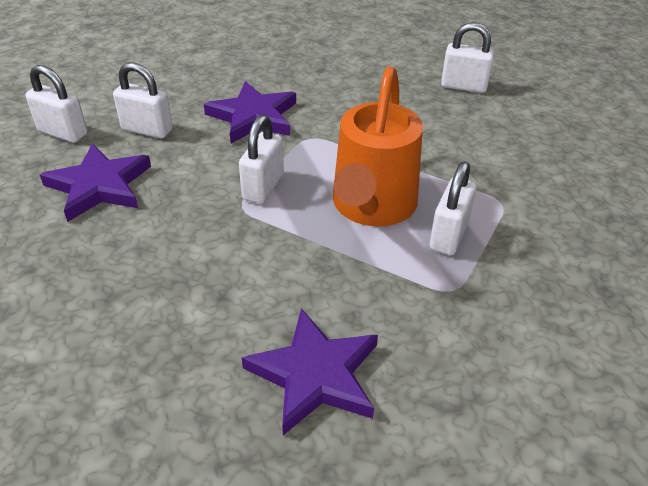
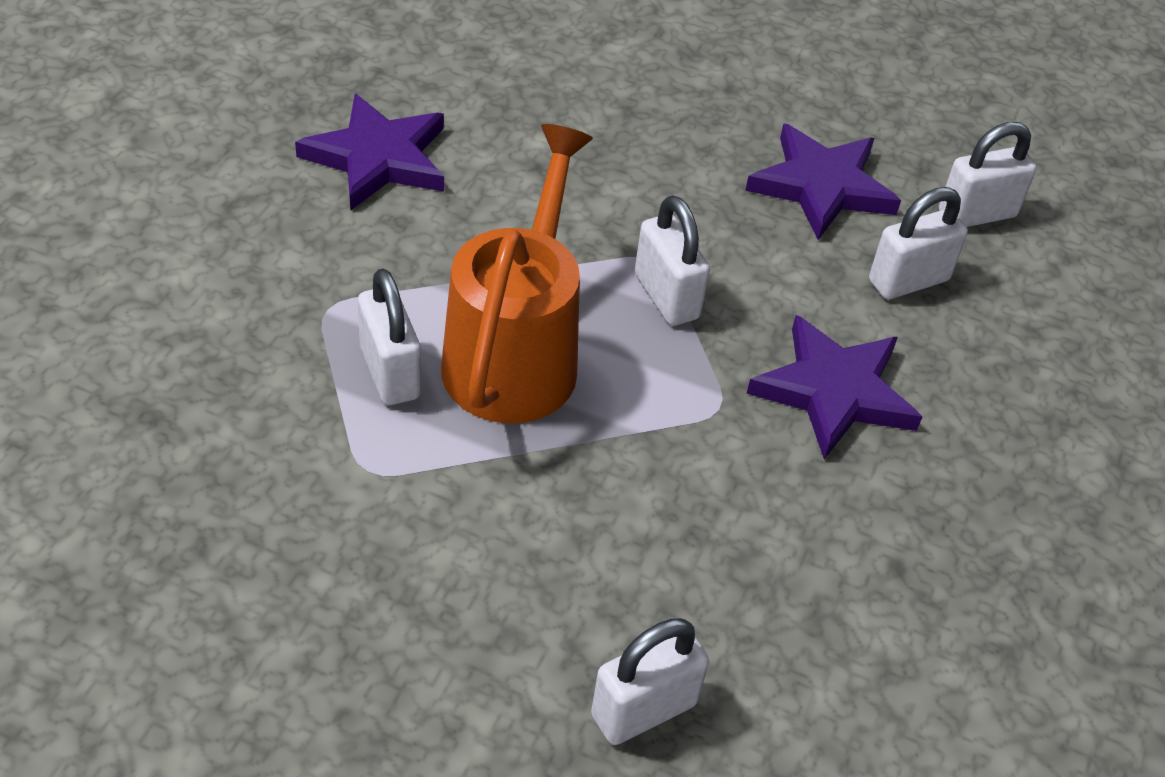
camera: 130 degrees right, 5 degrees up
(372, 207) = (516, 352): orange watering can -> orange watering can turned 45 degrees clockwise

